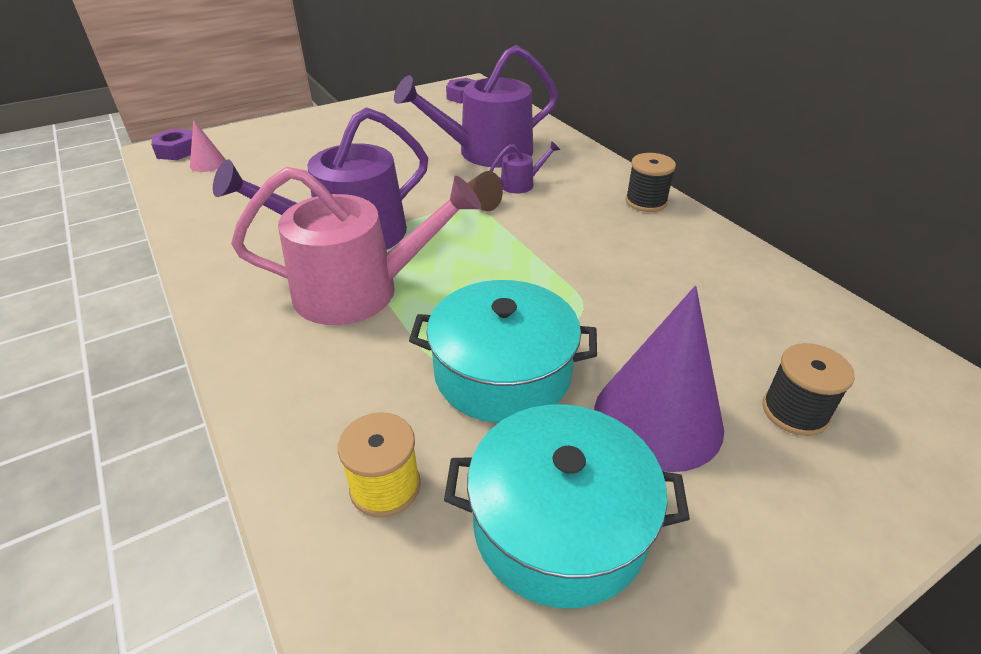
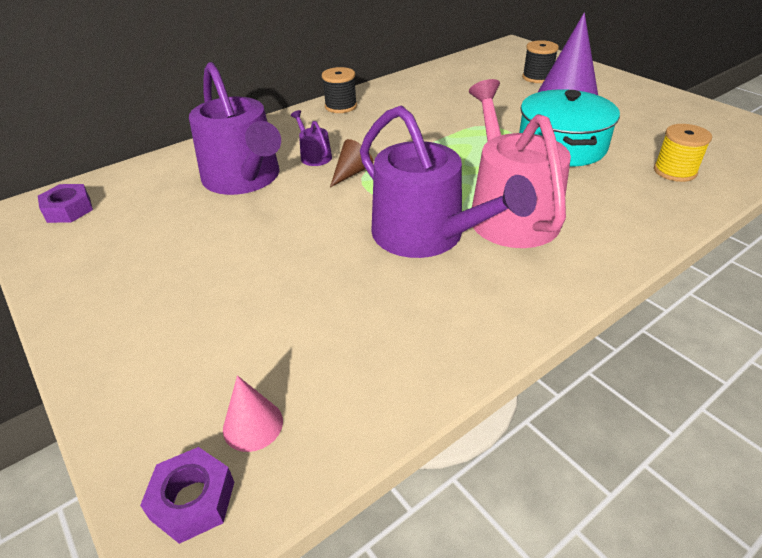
camera: 95 degrees left, 0 degrees up
(559, 524) = (651, 125): turquoise pot -> none

